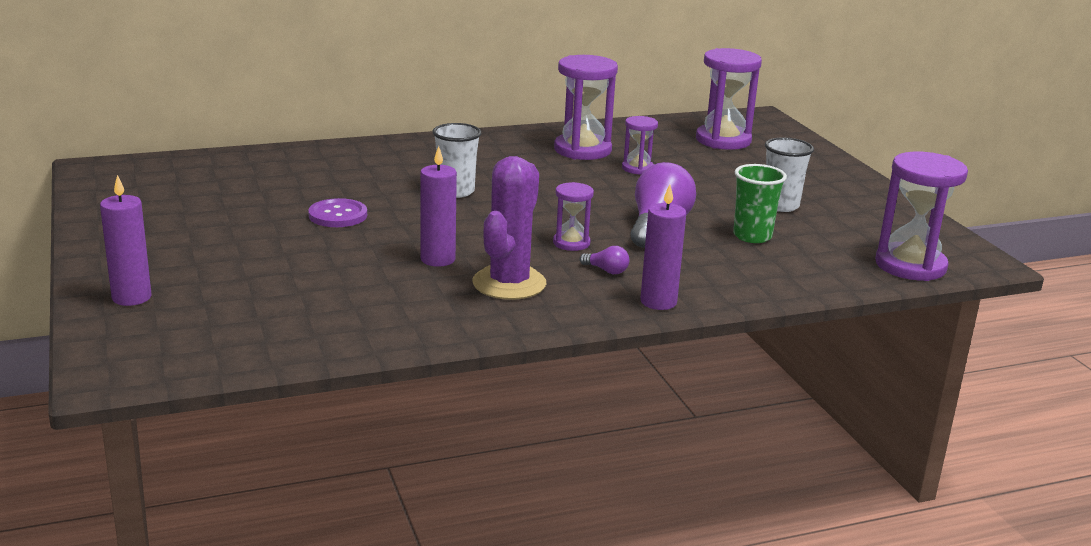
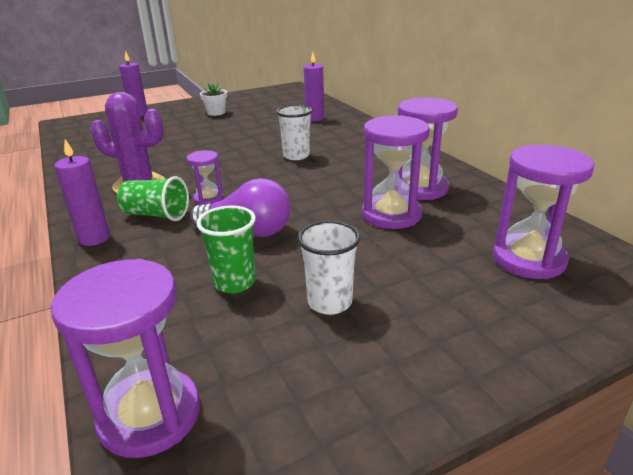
camera: 85 degrees right, 5 degrees up
(199, 231) = (216, 112): none -> white flower pot
(338, 215) = (244, 133): purple button -> none
(438, 259) = (179, 163): purple candle -> purple candle (314, 118)
(606, 270) = (156, 215): purple light bulb -> green cup
(637, 168) = (391, 215): purple hourglass -> purple hourglass, size x1.85

